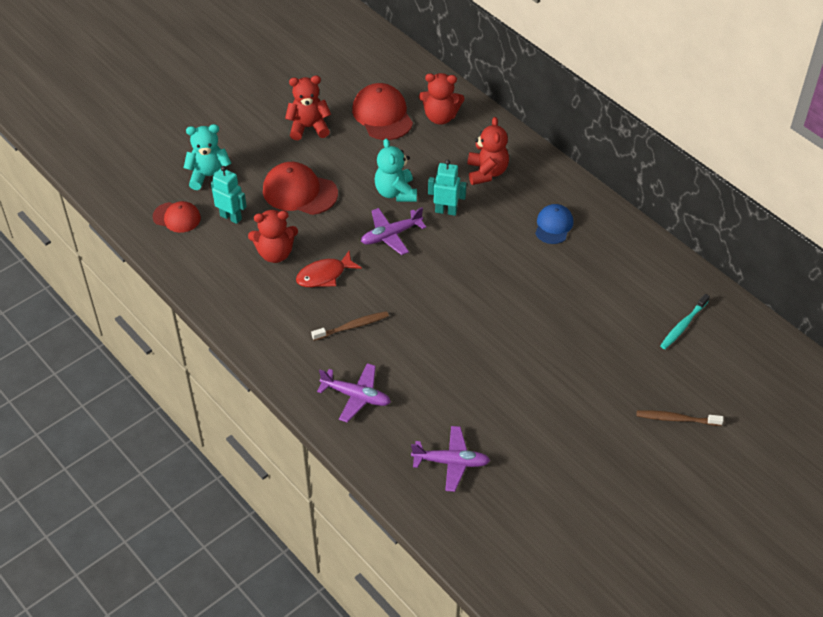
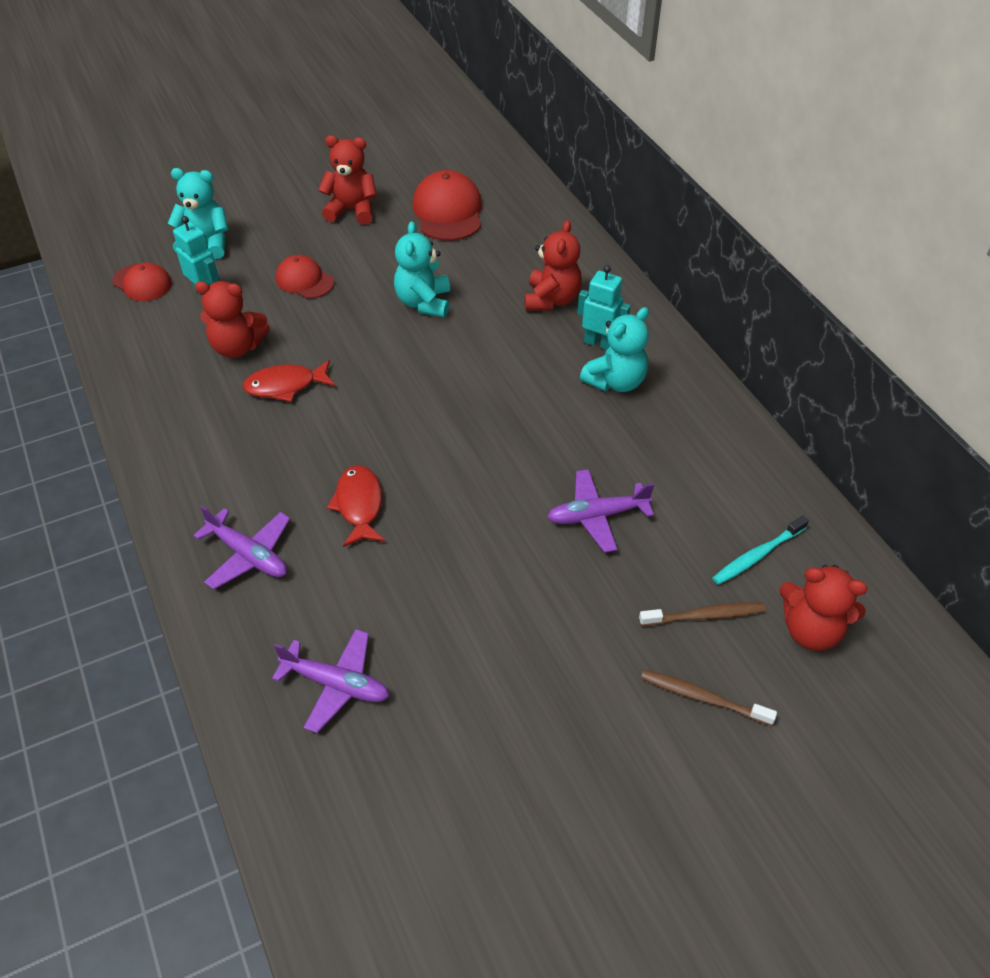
camera: 15 degrees right, 0 degrees up
(299, 192) = (304, 280): red cap -> red cap, size x0.62
(352, 326) = (288, 458): brown toothbrush -> brown toothbrush (704, 615)
(391, 235) = (394, 353): purple plane -> purple plane (597, 515)
(415, 348) = (359, 505): none -> red fish
(440, 117) = (519, 225): red teddy bear -> red teddy bear (810, 630)
(446, 211) = (479, 336): turquoise robot -> turquoise robot (599, 343)
(553, 226) = (616, 381): blue cap -> turquoise teddy bear

